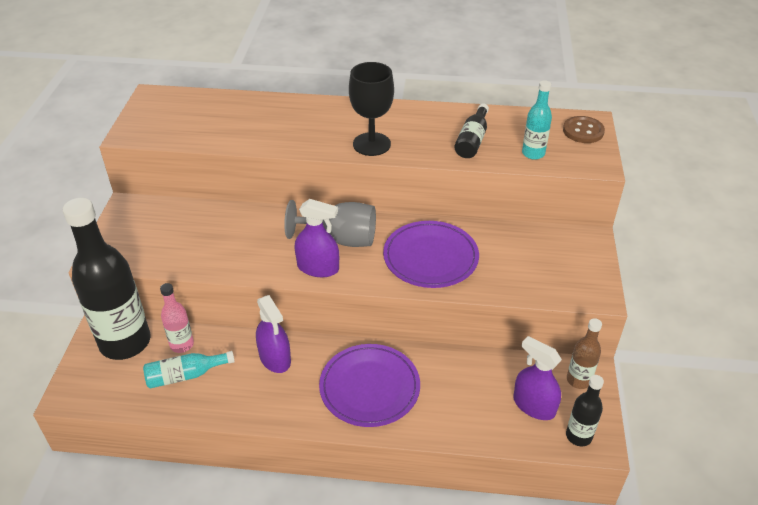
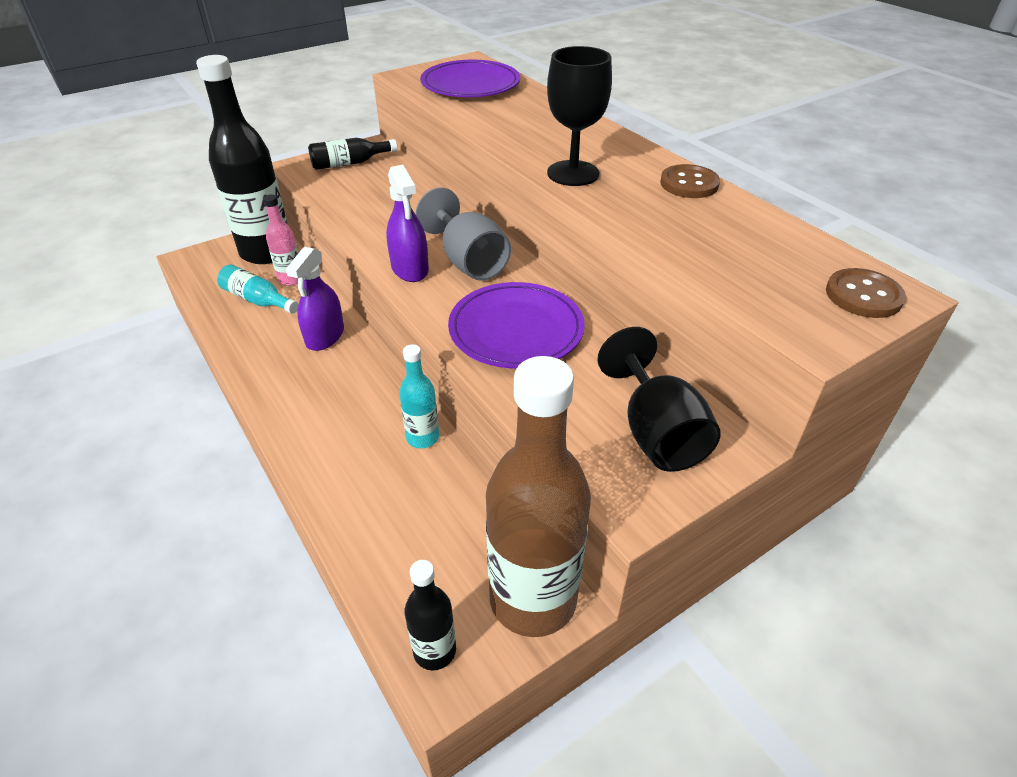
camera: 50 degrees right, 0 degrees up
(369, 387) = (345, 417): purple plate -> purple plate (470, 84)
(434, 115) = (689, 184): none -> brown button
(472, 140) = (688, 225): black bottle -> black bottle (349, 163)
(533, 153) = (740, 277): turquoise bottle -> turquoise bottle (422, 437)
(534, 405) = (444, 573): purple spray bottle -> none
(559, 257) = (656, 432): none -> black goblet
(578, 380) = (533, 599): brown bottle -> brown bottle, size x2.15

